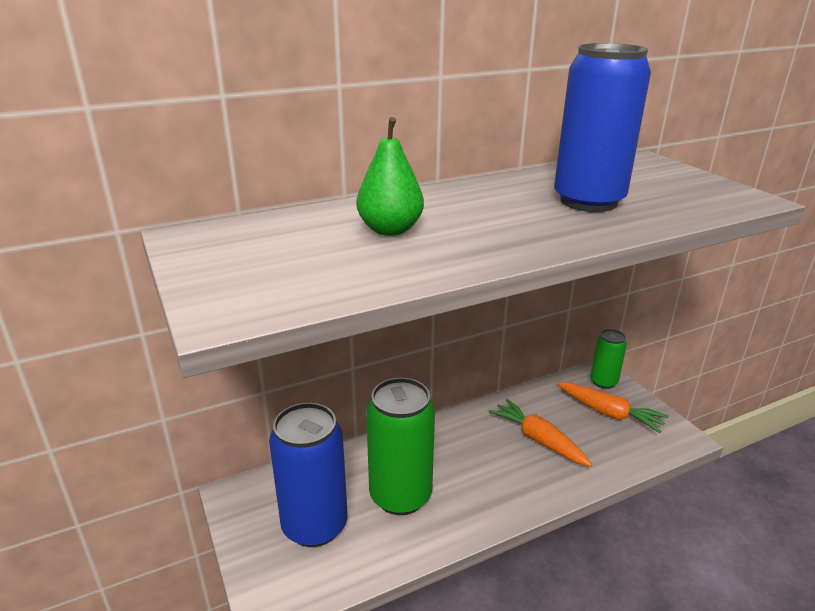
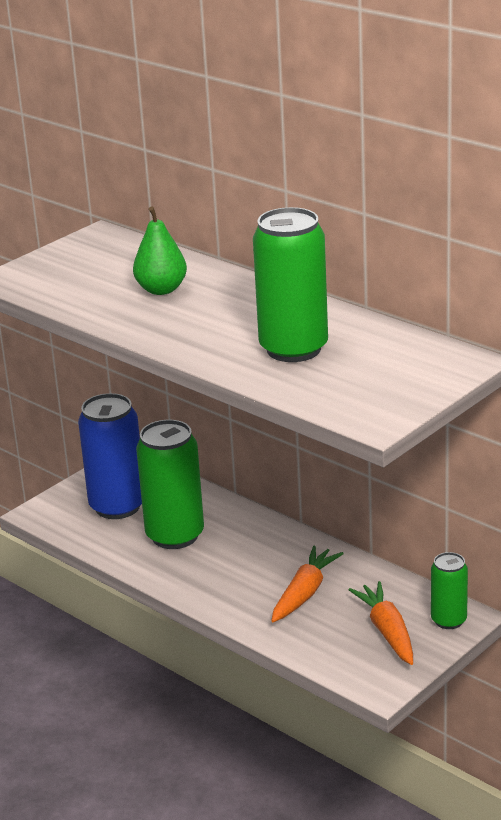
camera: 70 degrees right, 0 degrees up
(588, 201) = (293, 349): blue can -> green can
(609, 413) = (387, 631): orange carrot -> orange carrot turned 150 degrees clockwise

